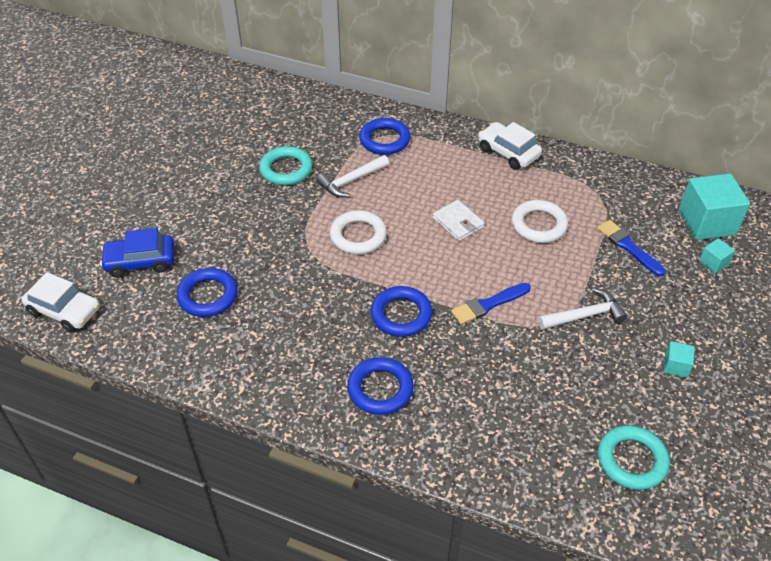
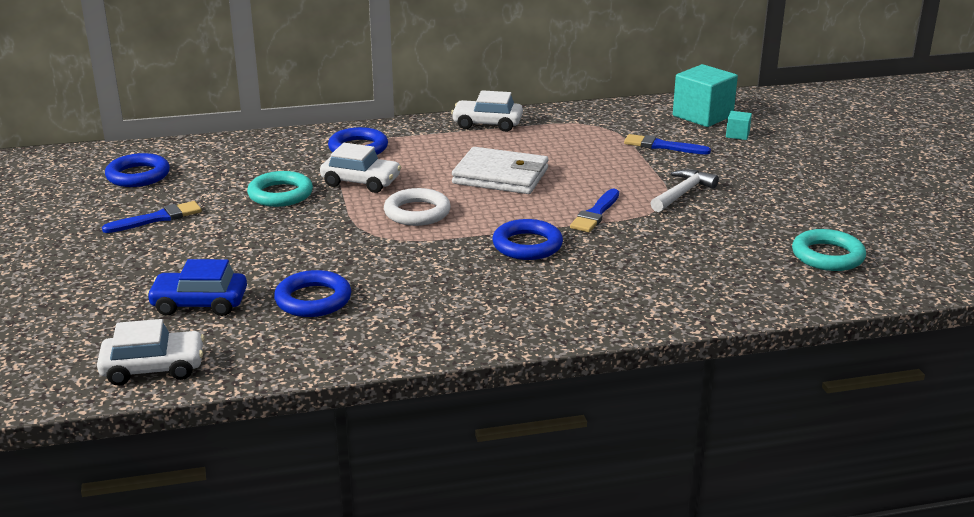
camera: 35 degrees left, 20 degrees down
(140, 261) = (199, 303): blue car -> blue car turned 45 degrees clockwise
(190, 159) = (157, 218): none -> blue brush
(351, 181) = (361, 182): white hammer -> white car
(380, 389) = (572, 295): blue ring -> blue ring (138, 175)
(458, 222) = (500, 176): white wallet -> white wallet, size x1.74
(538, 225) = (573, 156): white ring -> none
(676, 366) = (787, 196): turquoise cube -> none

